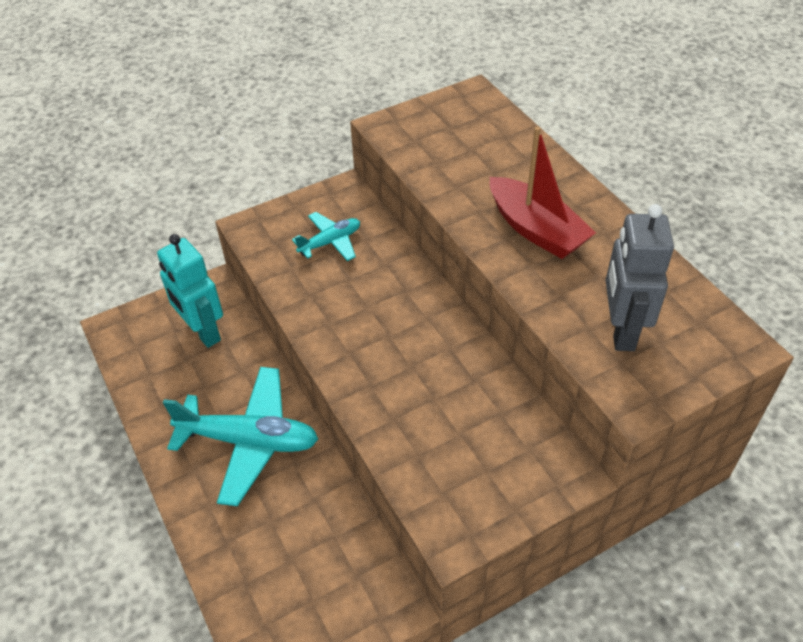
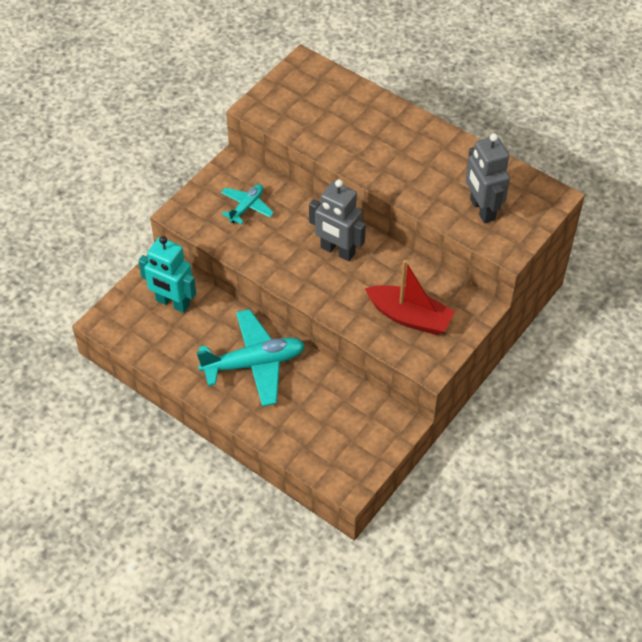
camera: 25 degrees left, 5 degrees up
(410, 329) = (337, 251): none -> grey robot
(536, 230) = (400, 158): red boat -> red boat (409, 317)

